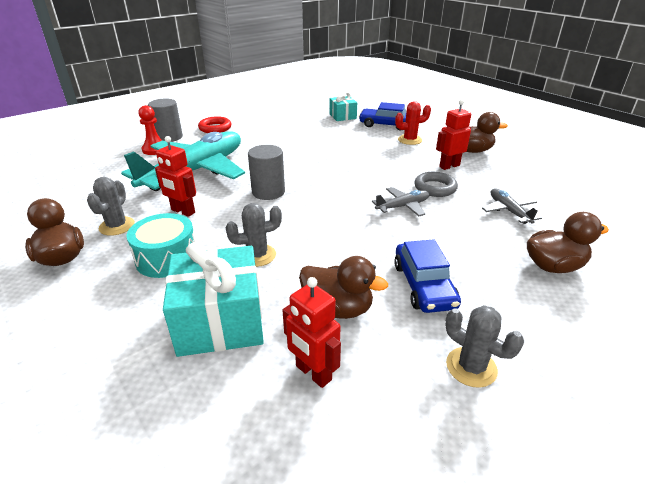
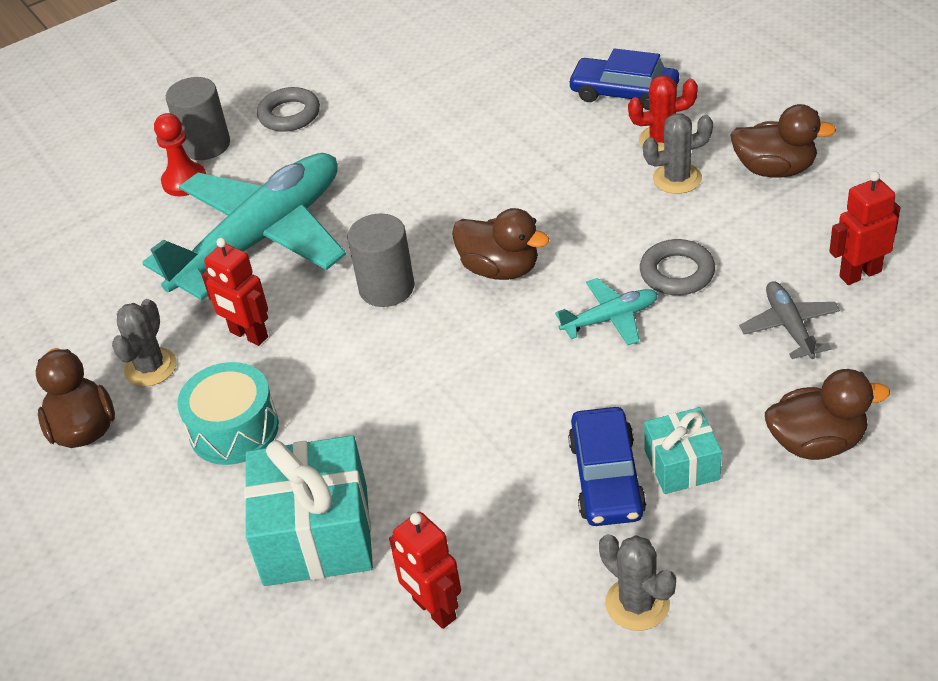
camera: 10 degrees right, 10 degrees up
(215, 128) = (289, 115): red ring -> grey ring
(257, 255) = (366, 424): grey cactus -> grey cactus (677, 178)
(337, 308) = (476, 516): brown duck -> brown duck (500, 269)
(342, 116) = (541, 67): turquoise gift -> turquoise gift (682, 465)
(403, 206) = (610, 318): grey plane -> turquoise plane
(449, 166) = (718, 214): red robot -> red robot (860, 274)

